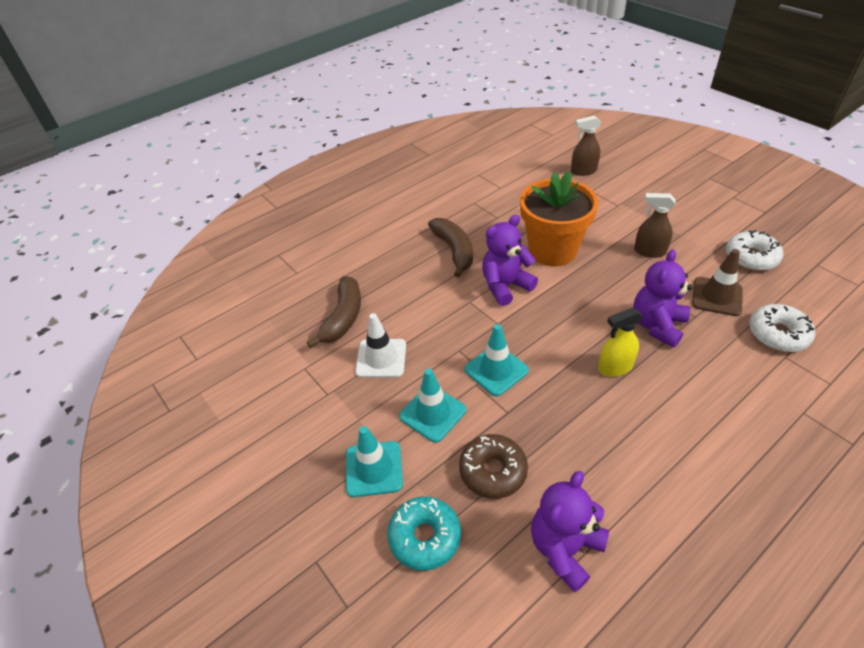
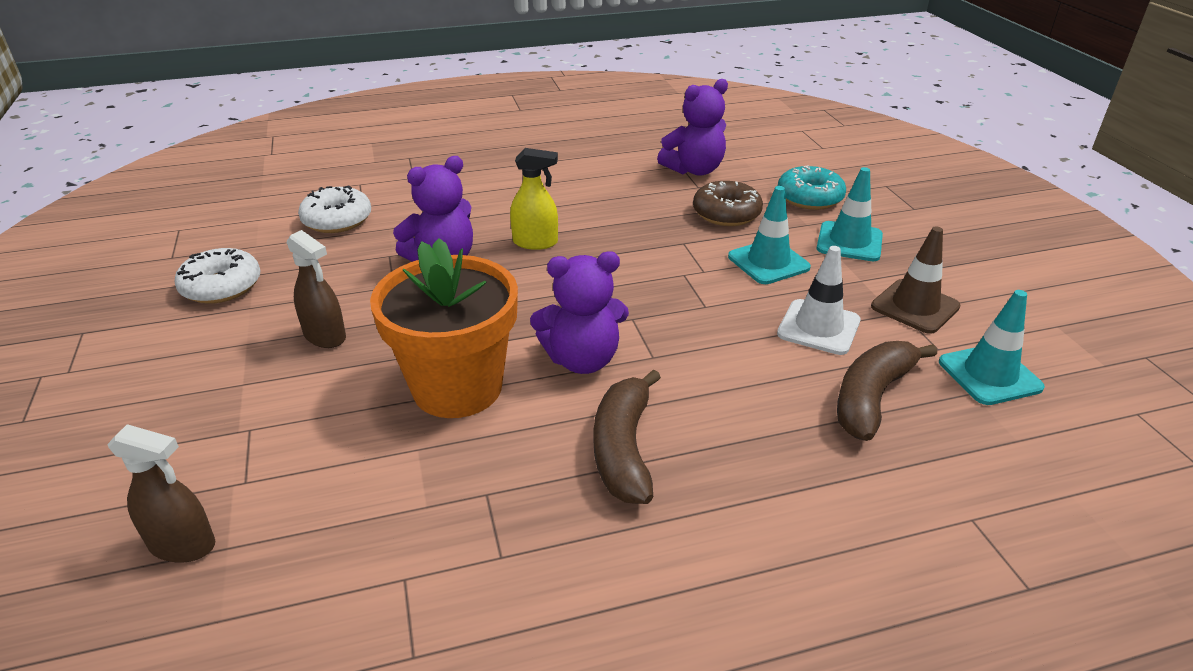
camera: 160 degrees left, 10 degrees down
(496, 370) = (670, 276): turquoise traffic cone -> turquoise traffic cone (989, 375)
(717, 296) = (335, 264): brown traffic cone -> brown traffic cone (915, 307)

